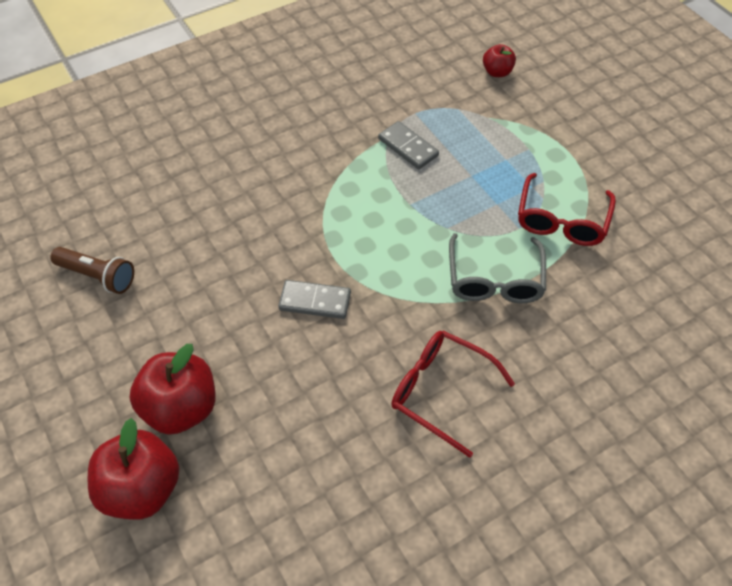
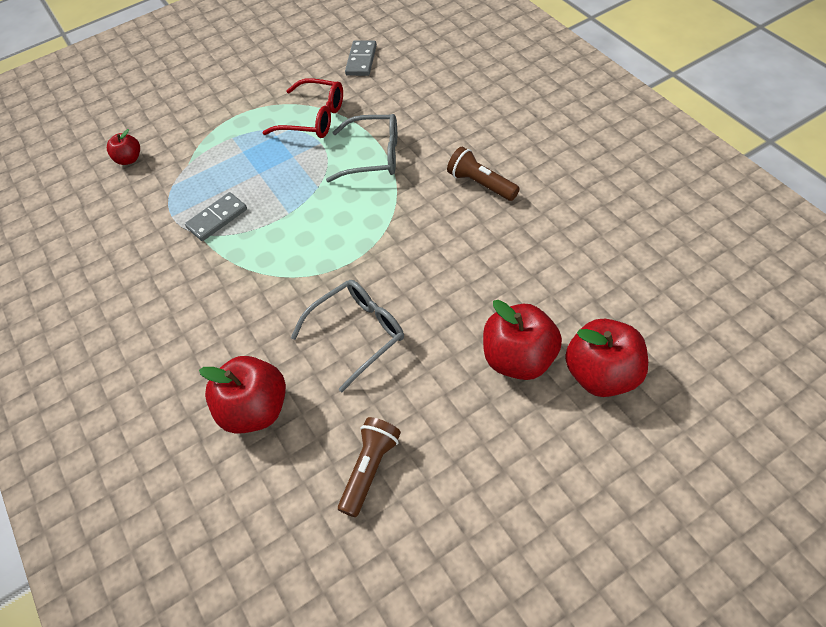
camera: 85 degrees left, 0 degrees up
(179, 193) = (255, 410): none -> red apple
(243, 266) = (358, 334): none -> grey glasses
(315, 301) = (398, 272): grey domino -> grey domino (361, 60)
(440, 391) = (481, 184): red glasses -> brown flashlight

